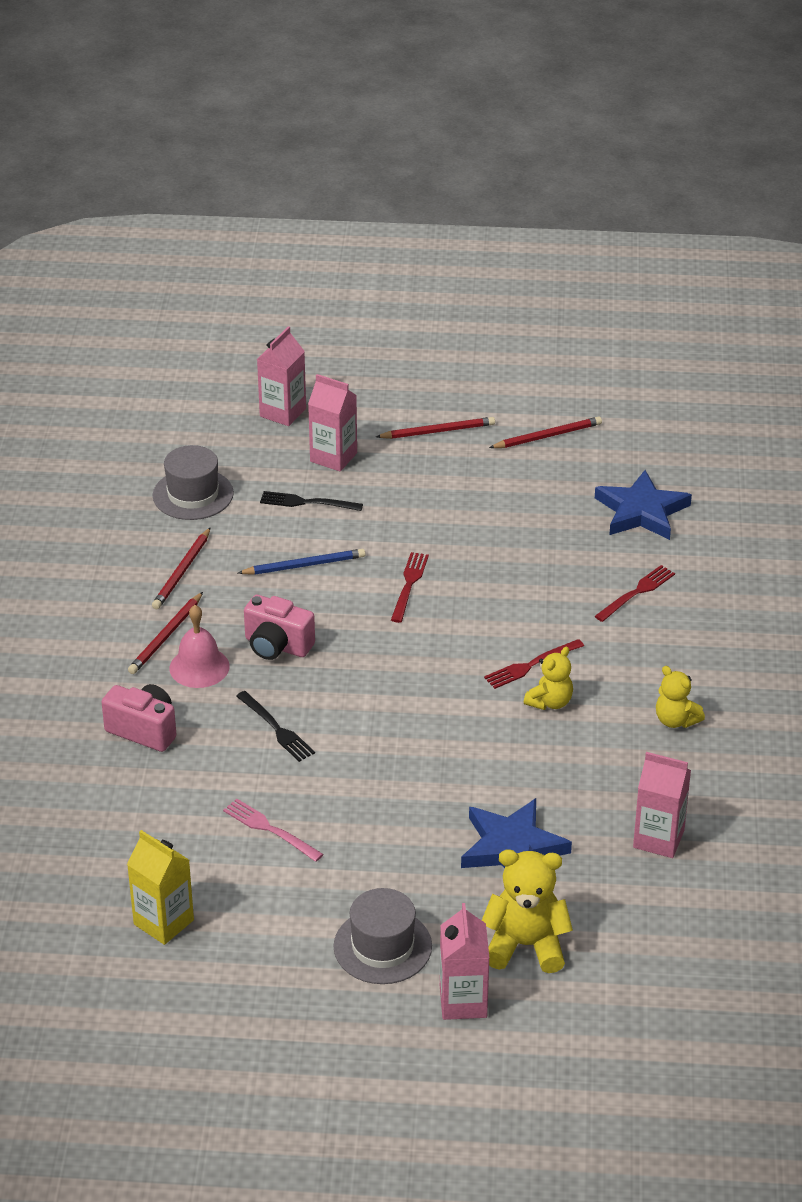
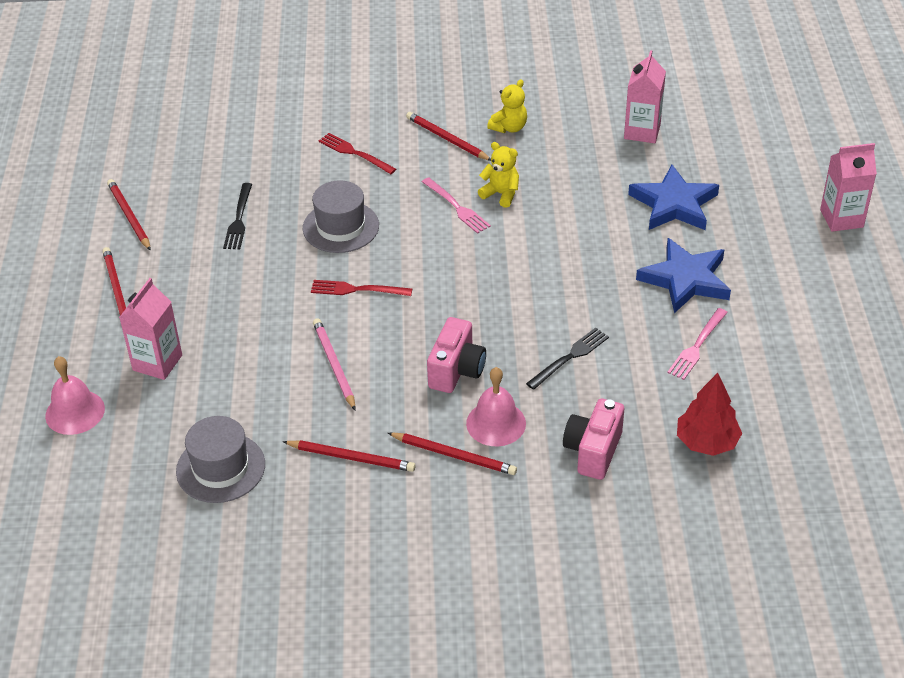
camera: 95 degrees left, 5 degrees up
(132, 814) = (706, 442): none -> red tree
(163, 922) = (828, 400): yellow carton -> none
(283, 412) = (75, 412): pink carton -> pink bell
(304, 565) = (334, 365): blue pencil -> pink pencil
(306, 502) = (233, 375): black fork -> black fork (239, 220)
(382, 946) = (804, 265): grey hat -> grey hat (341, 227)
(525, 945) = (773, 191): yellow teddy bear -> none
(530, 665) = (457, 207): red fork -> pink fork
(641, 511) = (243, 155): blue star -> blue star (685, 279)
(657, 666) = (447, 139): none -> red pencil

